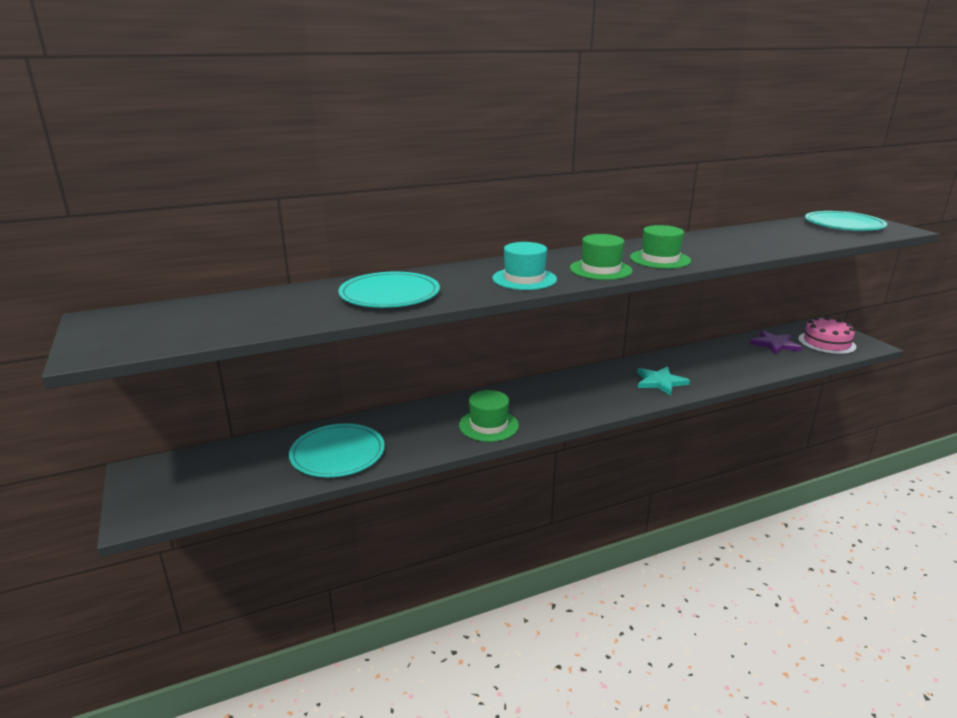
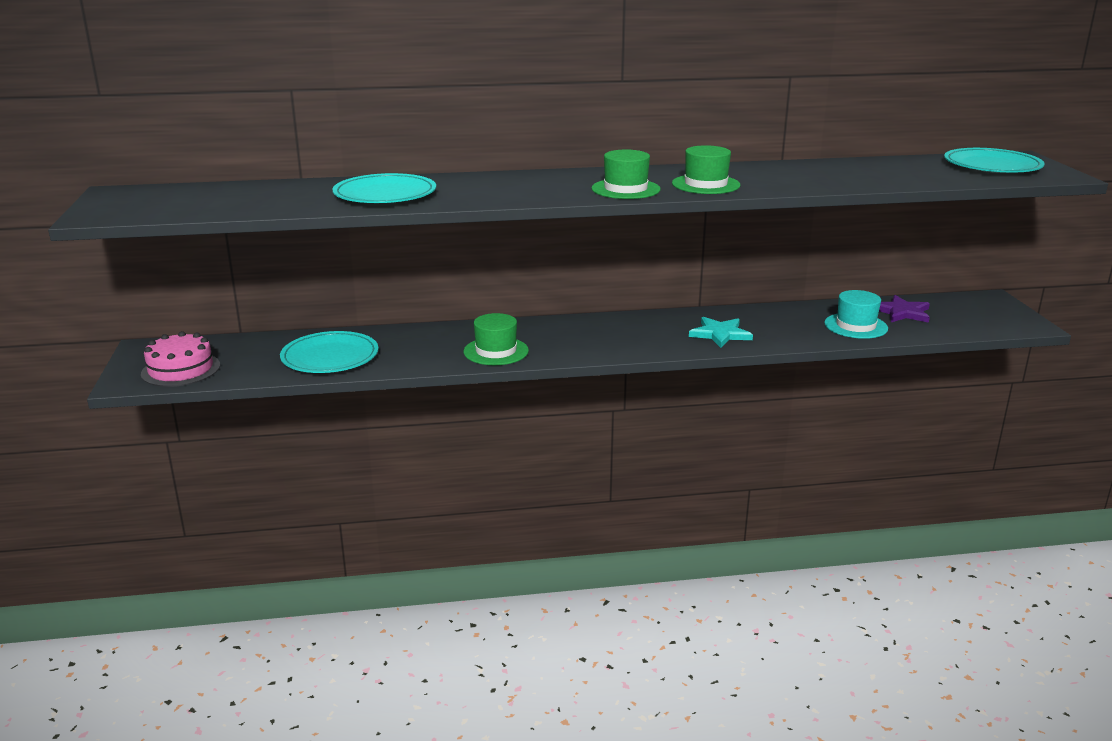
camera: 15 degrees right, 0 degrees up
(524, 279) = (533, 191): turquoise hat -> turquoise hat (855, 326)
(826, 343) = (973, 317): pink cake -> pink cake (181, 369)

